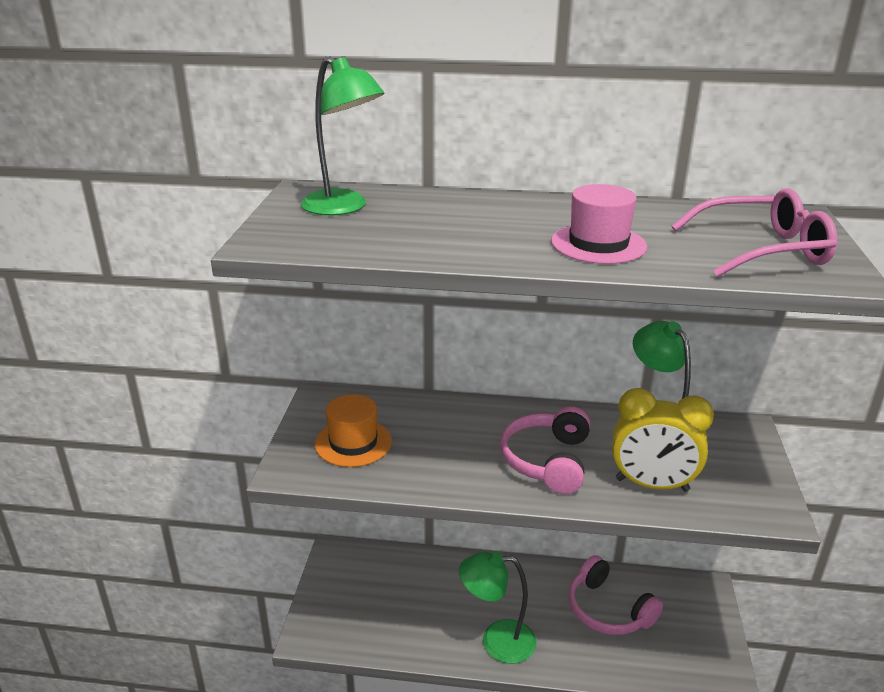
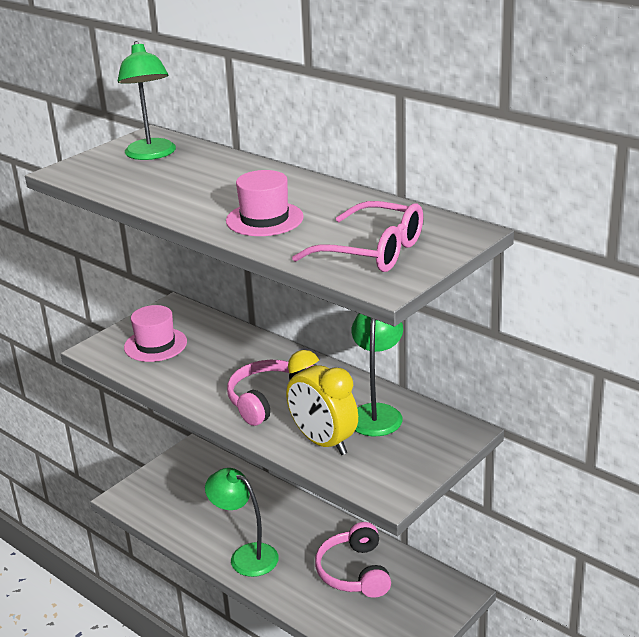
camera: 35 degrees right, 0 degrees up
(353, 443) = (155, 345): orange hat -> pink hat

